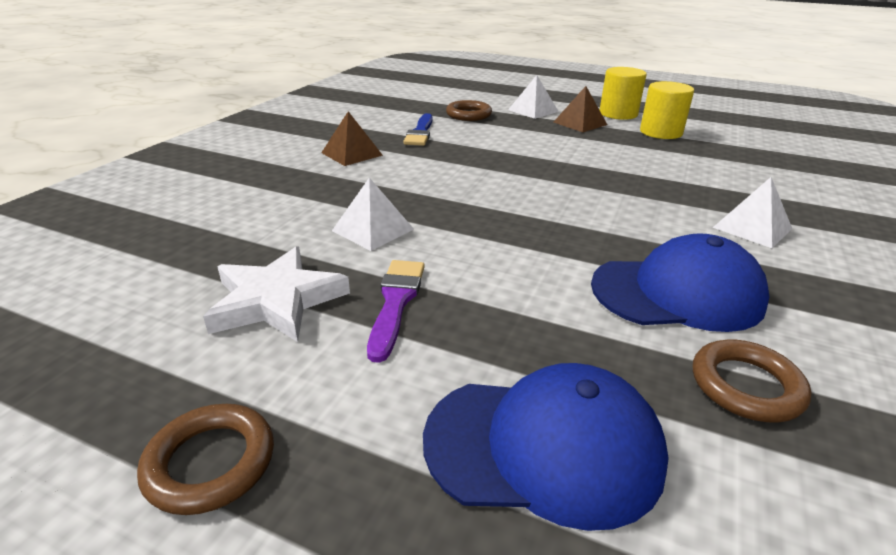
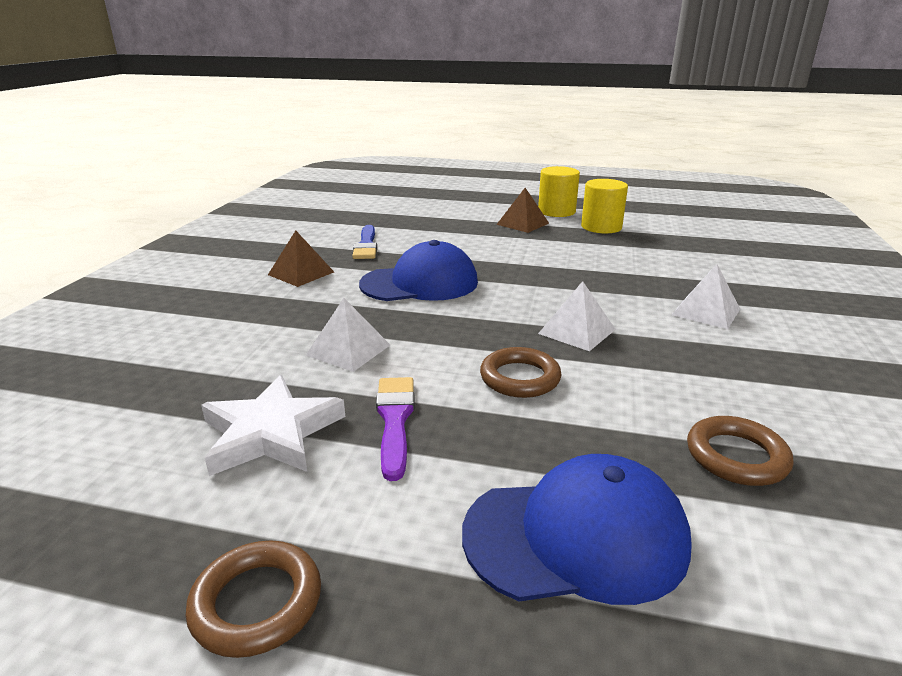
camera: 10 degrees left, 5 degrees down
(468, 115) = (410, 223): brown ring -> brown ring (520, 378)
(533, 110) = (473, 214): white pyramid -> white pyramid (577, 331)
(677, 293) = (656, 380): blue cap -> blue cap (420, 283)

